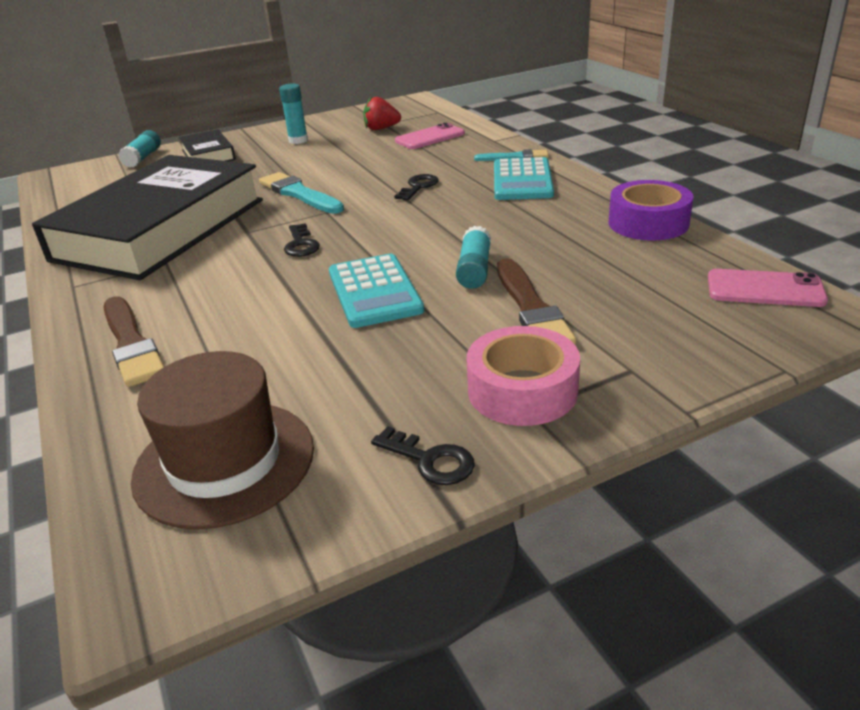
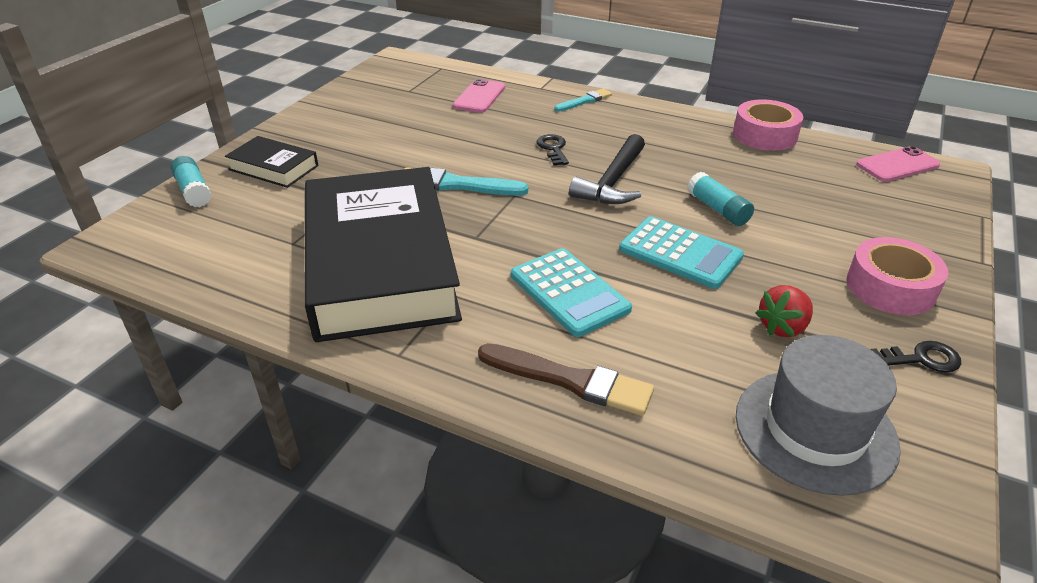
camera: 40 degrees left, 5 degrees up
(224, 462) = (815, 430): brown hat -> grey hat
(298, 140) = (350, 128): turquoise glue stick -> none
(301, 244) = (548, 233): black key -> none
(381, 129) = (416, 97): red strawberry -> red strawberry (782, 327)
(420, 223) = (612, 182): none -> black hammer
(522, 180) = (625, 121): turquoise calculator -> turquoise calculator (569, 292)
(531, 308) = (801, 226): brown brush -> none
(648, 223) = (765, 135): purple tape -> pink tape

